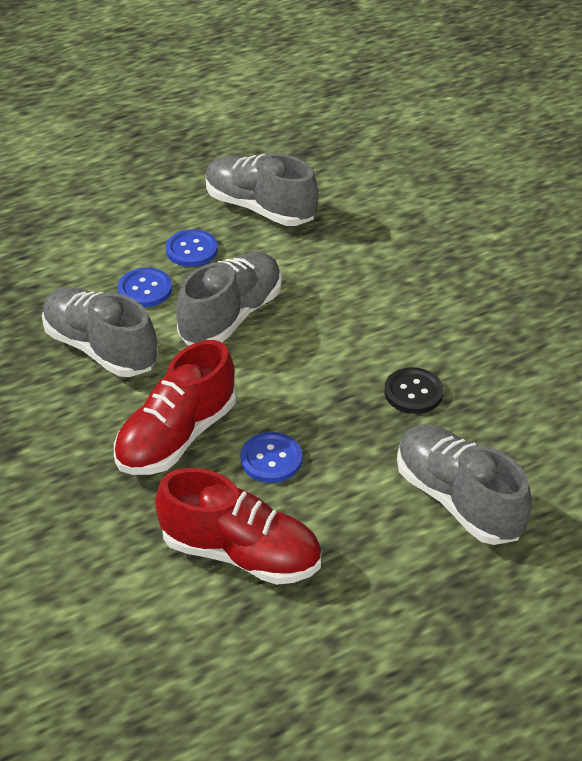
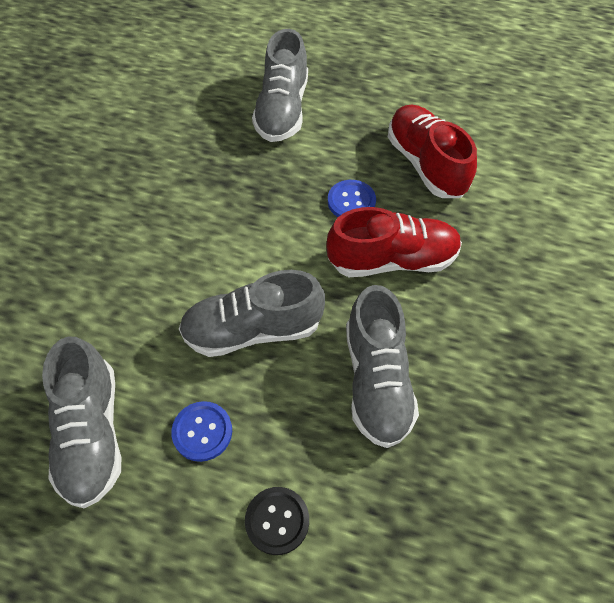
camera: 135 degrees left, 15 degrees up
(145, 289) = (285, 417): blue button -> none
(413, 392) = (219, 178): black button -> black button (277, 521)

